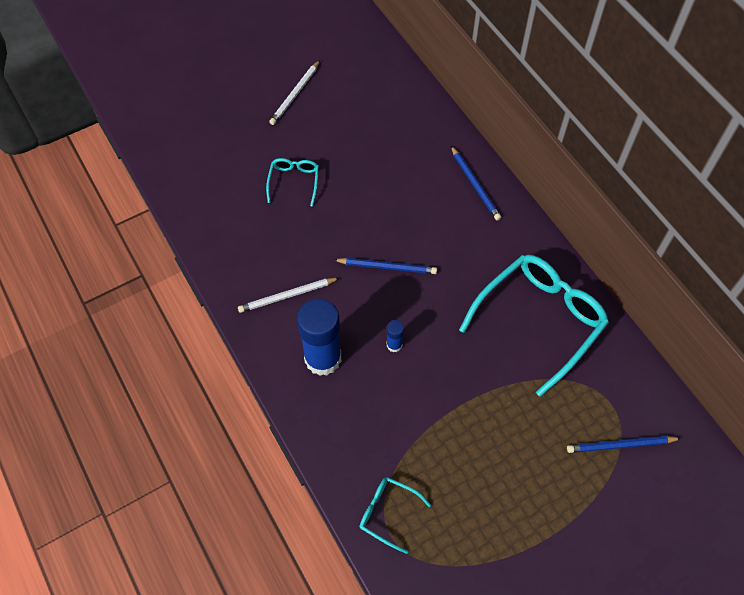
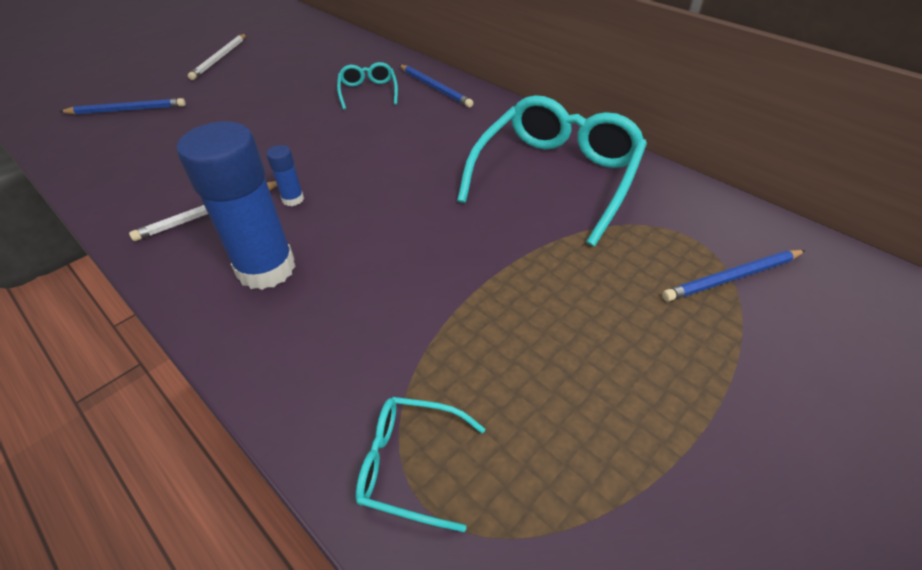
camera: 15 degrees left, 15 degrees down
(294, 182) = (219, 116): turquoise glasses -> turquoise glasses (368, 92)
(387, 267) = (347, 163): blue pencil -> blue pencil (127, 110)
(394, 345) = (372, 234): blue glue stick -> blue glue stick (293, 199)

